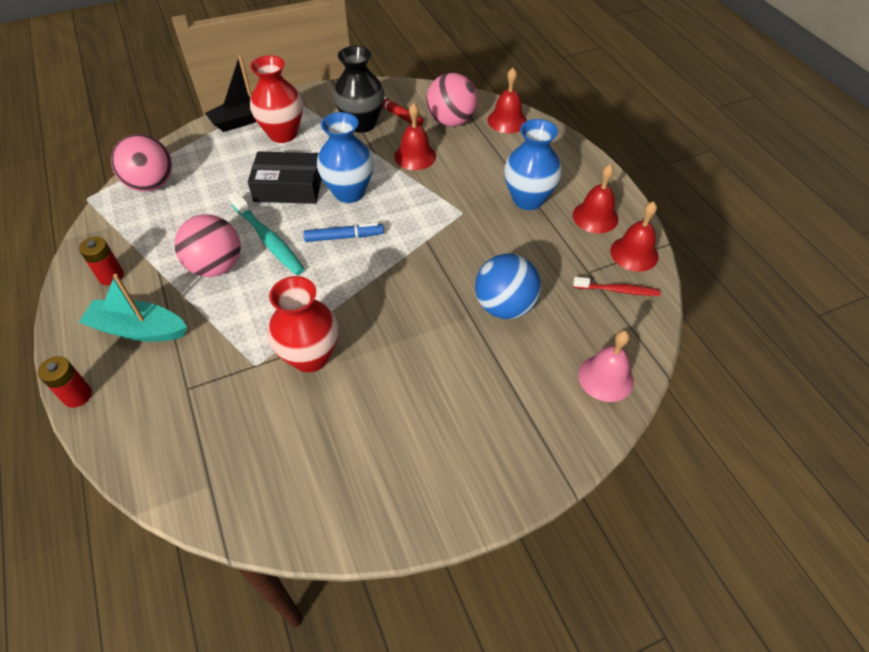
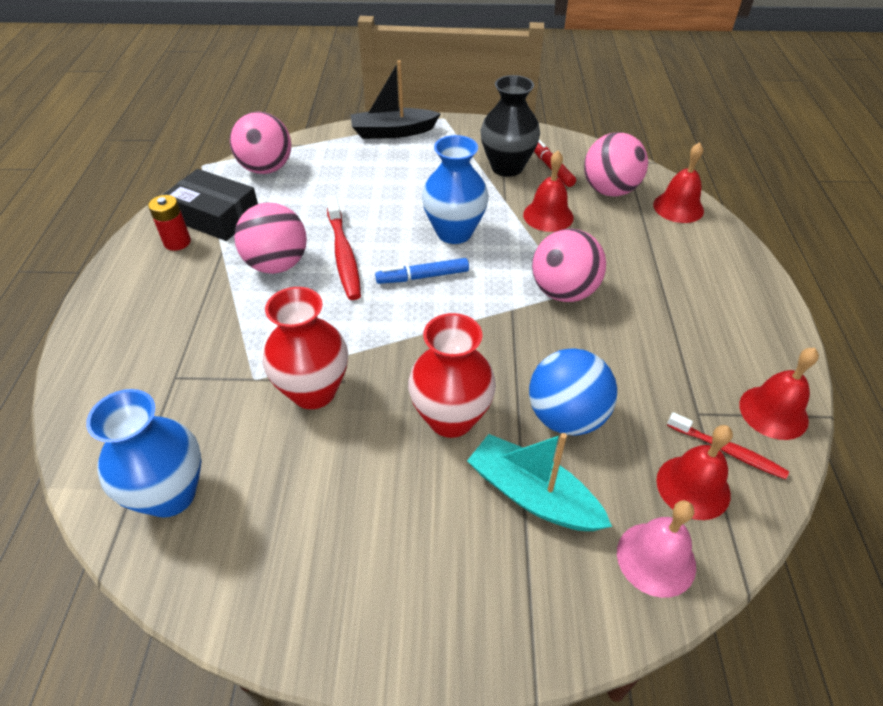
camera: 25 degrees right, 5 degrees down
(77, 395) = (76, 345): red battery -> none
(138, 329) = (168, 301): turquoise boat -> turquoise boat (532, 495)
(268, 239) = (343, 254): turquoise toothbrush -> red toothbrush
(283, 134) = (419, 156): red vase -> red vase (451, 418)
(288, 187) = (394, 209): black box -> black box (215, 216)
(344, 237) = (422, 277): blue marker -> blue marker turned 150 degrees clockwise
(457, 214) = (563, 292): none -> pink ball
(528, 199) = (660, 302): blue vase -> blue vase (170, 494)
(595, 217) = (740, 349): red bell -> red bell (693, 487)

